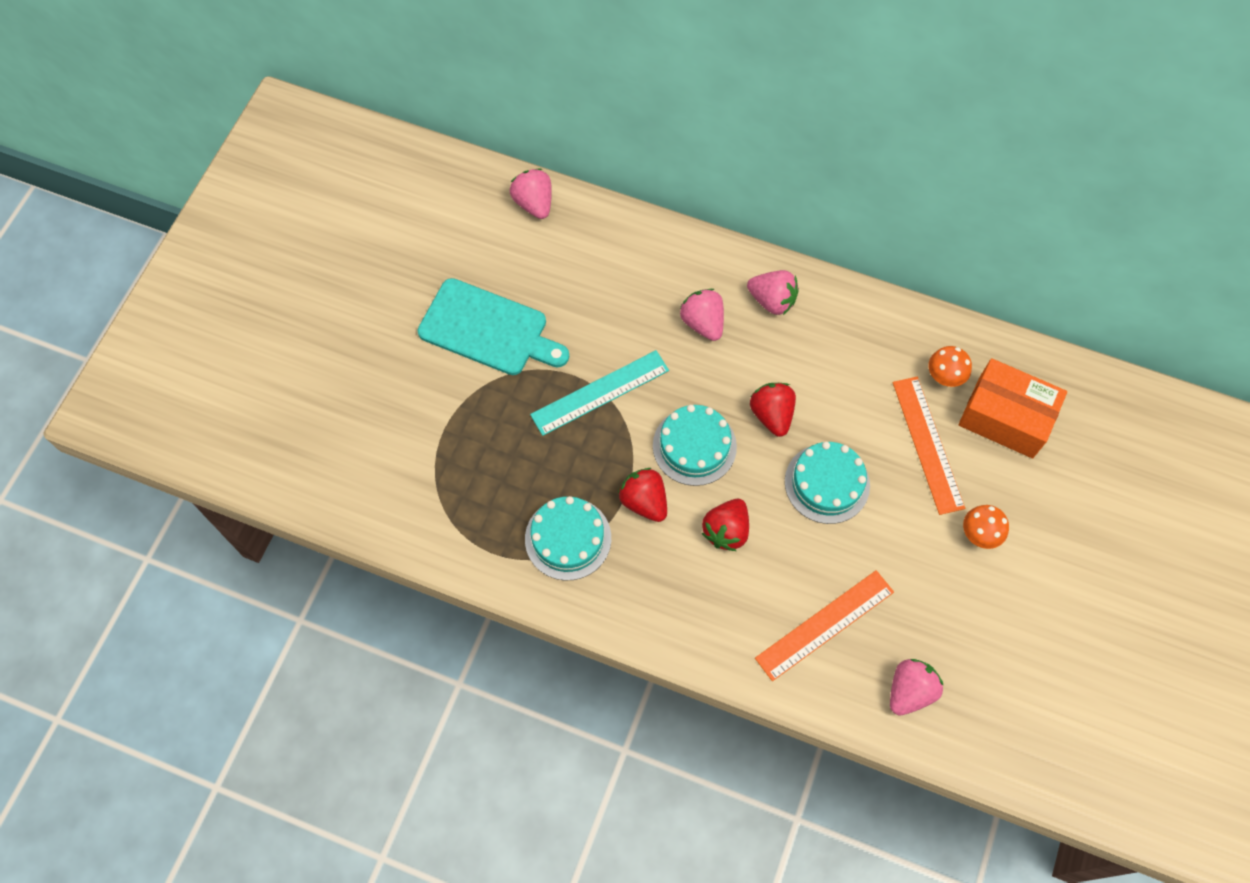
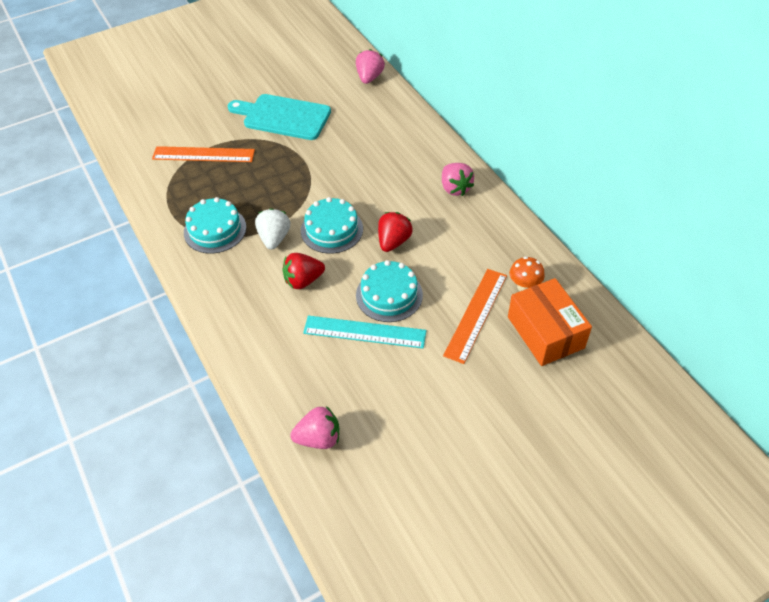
camera: 40 degrees right, 15 degrees down
(488, 329) = (283, 117): turquoise cutting board -> turquoise cutting board turned 135 degrees clockwise
(600, 392) = (308, 175): turquoise ruler -> turquoise ruler (364, 332)
(644, 501) = (274, 238): red strawberry -> white strawberry
(703, 323) = (402, 176): pink strawberry -> none
(824, 624) = (306, 365): orange ruler -> orange ruler (203, 154)
(978, 535) = (457, 384): orange mushroom -> none

